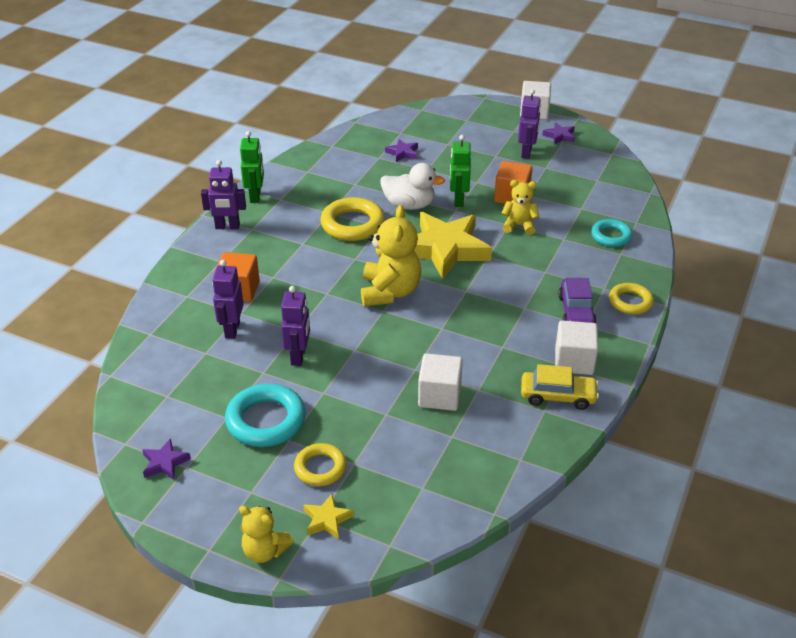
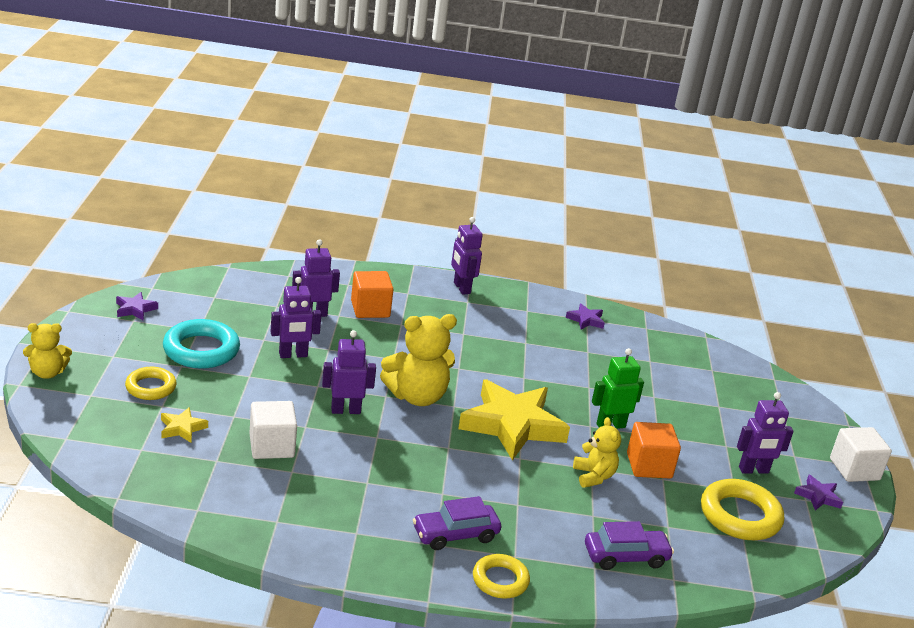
camera: 65 degrees right, 10 degrees down
(255, 196) = (520, 296): green robot -> none
(265, 551) = (47, 373): yellow teddy bear -> yellow teddy bear turned 105 degrees counterclockwise
(327, 519) = (89, 399): yellow star -> yellow star (182, 428)
(352, 224) = (515, 359): yellow ring -> yellow ring (740, 516)
(398, 339) = (345, 410): none -> purple robot
(402, 153) = (672, 376): purple star -> purple star (586, 320)
(409, 205) = (575, 392): white duck -> none
(558, 396) = (303, 529): yellow car -> none
(574, 361) = (366, 538): white cube -> none
(611, 236) = (626, 556): turquoise ring -> purple car

